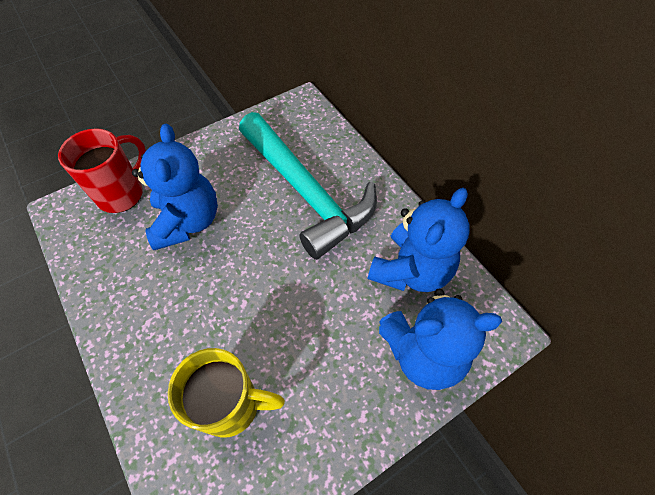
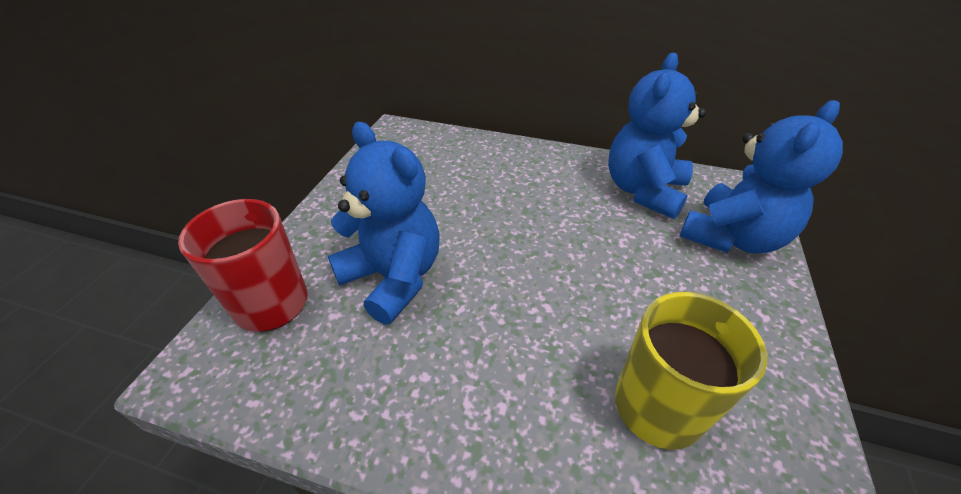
camera: 40 degrees left, 15 degrees down
(306, 192) = (487, 187): turquoise hammer -> none
(411, 270) = (643, 191): blue teddy bear -> blue teddy bear turned 150 degrees counterclockwise

